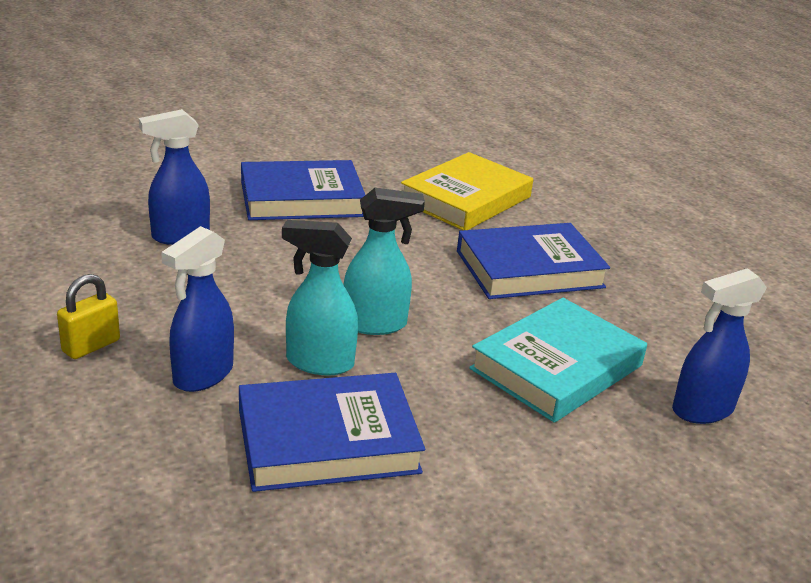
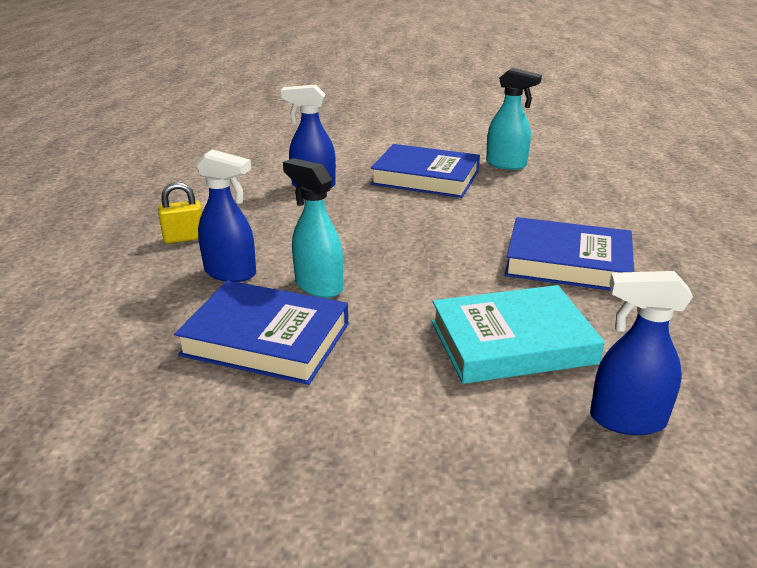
camera: 35 degrees right, 0 degrees up
(202, 375) = (231, 273): blue spray bottle -> blue spray bottle turned 135 degrees counterclockwise
(375, 324) = (389, 271): turquoise spray bottle -> turquoise spray bottle (506, 164)
(466, 199) = (564, 201): yellow book -> none

